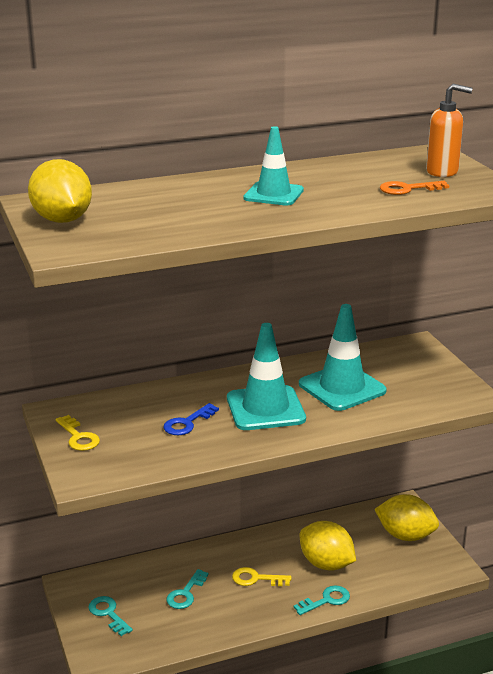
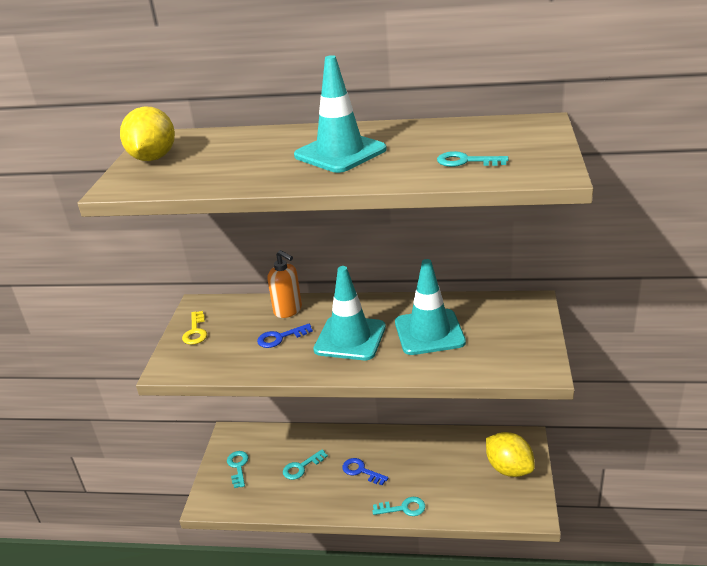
camera: 30 degrees right, 5 degrees up
(256, 579) = (361, 471): yellow key -> blue key
(273, 194) = (340, 153): turquoise traffic cone -> turquoise traffic cone, size x1.50
(326, 564) = (424, 475): yellow lemon -> none
(408, 189) = (466, 161): orange key -> turquoise key
(442, 172) = (523, 145): orange soap dispenser -> orange soap dispenser (288, 310)

